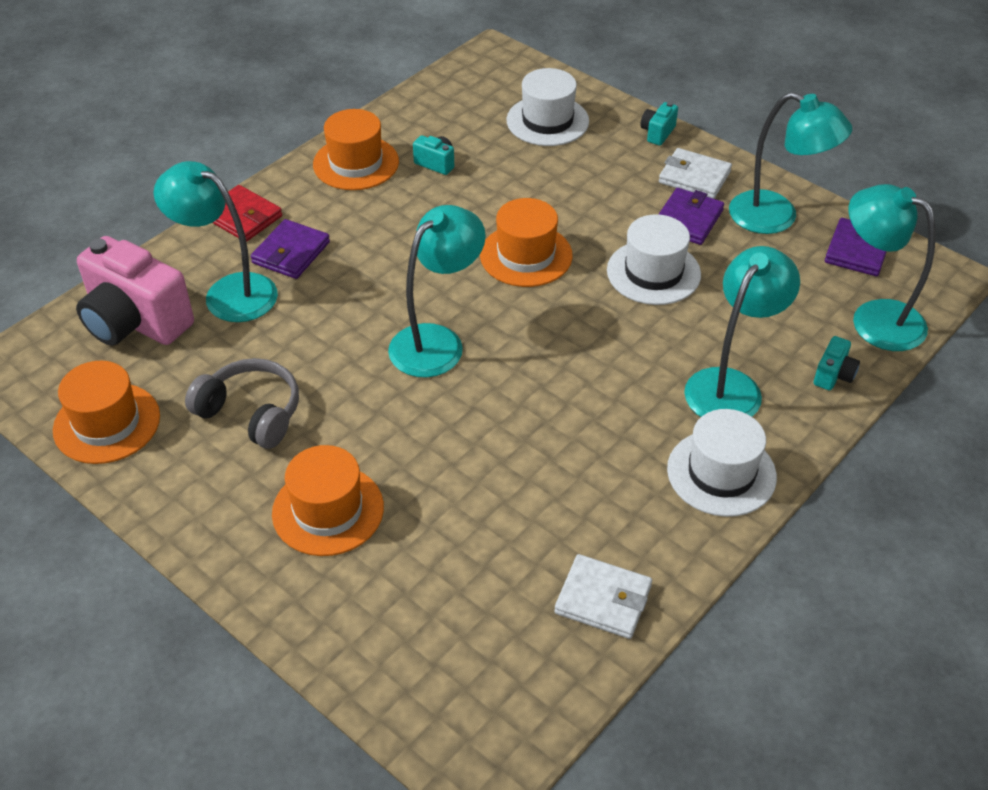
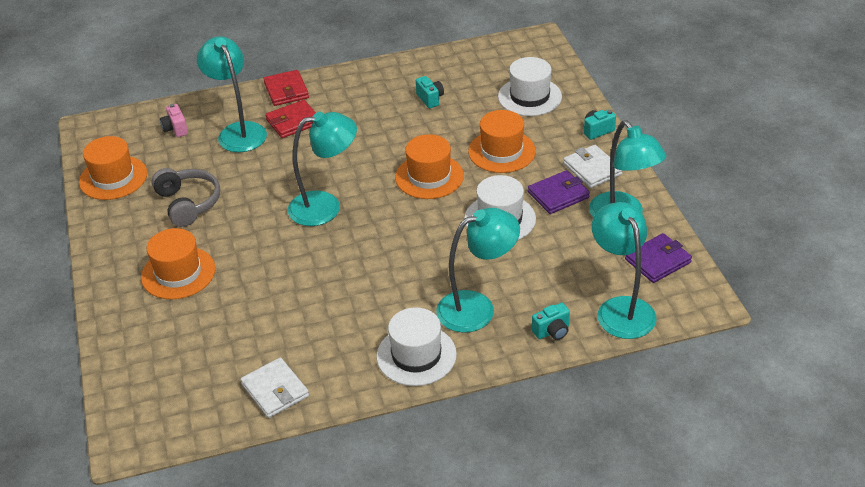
camera: 35 degrees right, 5 degrees down
(136, 322) = (175, 129): pink camera -> pink camera, size x0.43
(291, 253) = (293, 122): purple wallet -> red wallet
(356, 163) = (381, 81): orange hat -> orange hat (501, 151)

